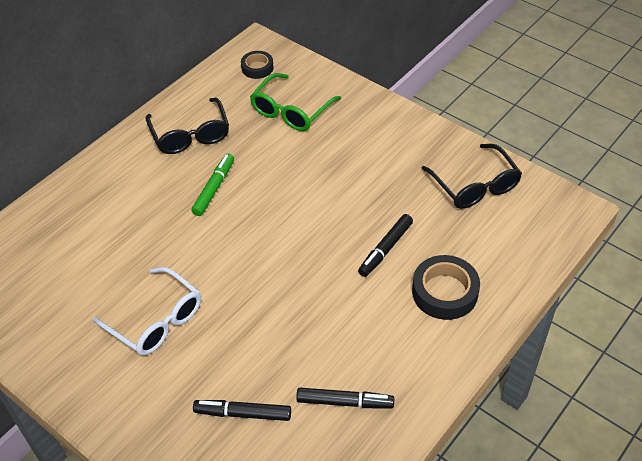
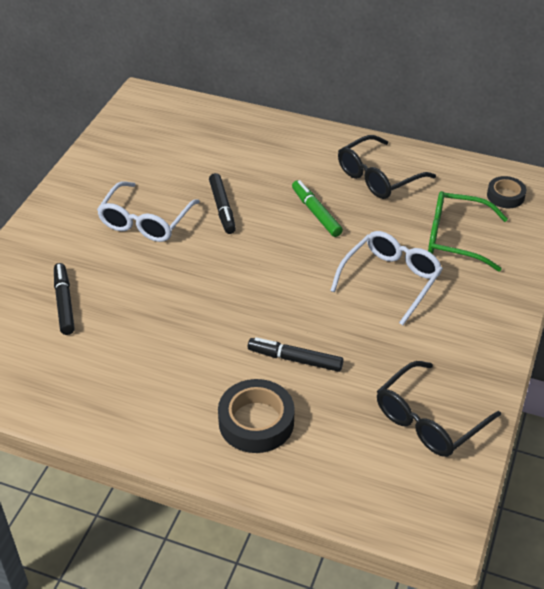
camera: 70 degrees right, 5 degrees down
(214, 188) = (316, 213): green marker -> green marker turned 120 degrees counterclockwise
(321, 164) = (390, 280): none -> white glasses
(345, 402) = (94, 370): black marker -> black marker (222, 208)

